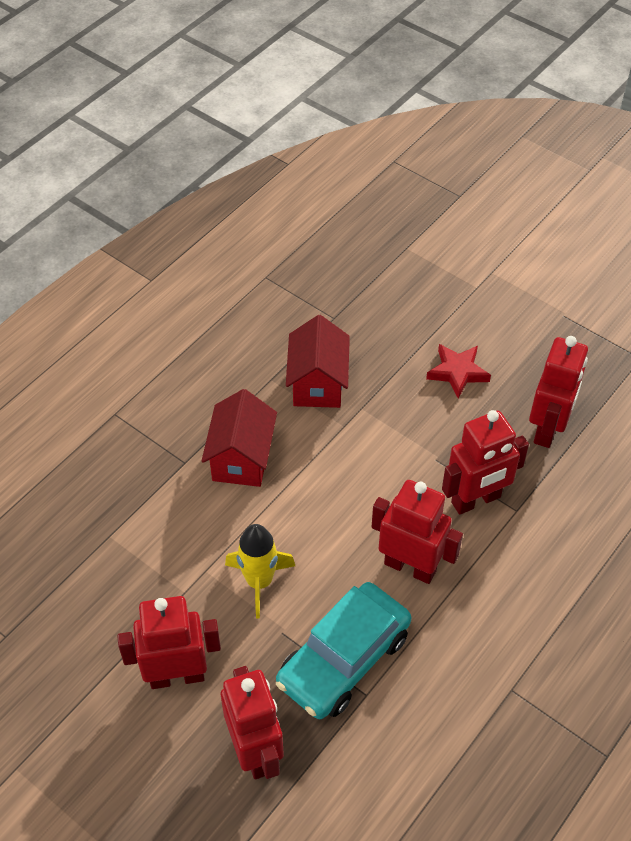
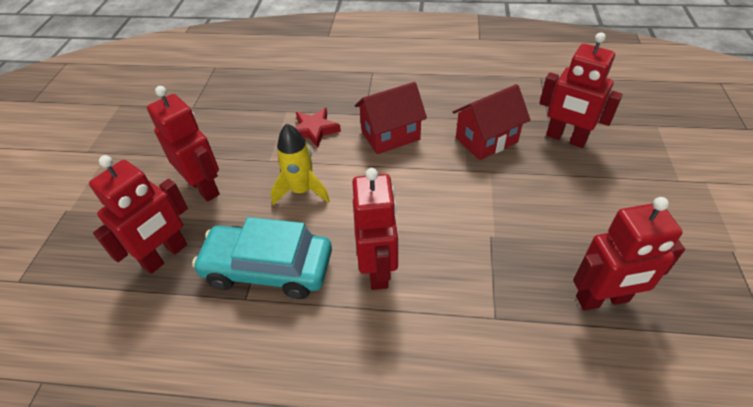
camera: 60 degrees right, 5 degrees down
(457, 372) = (585, 209): red star -> red star (314, 130)
(476, 500) = (478, 282): red robot -> red robot (565, 138)

